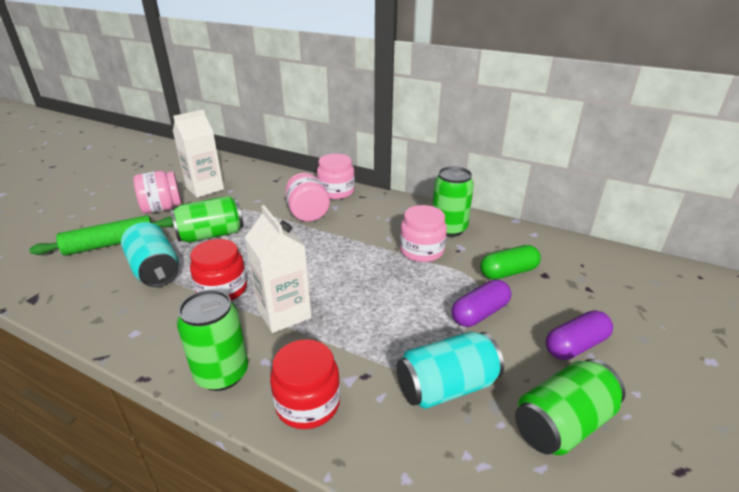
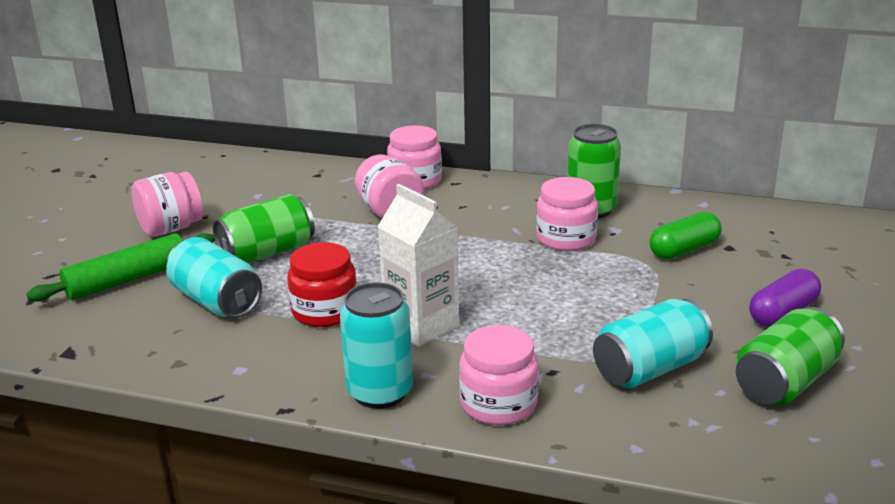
camera: 10 degrees left, 5 degrees down
(205, 188) = (217, 196): white carton -> none
(222, 373) = (380, 392): green can -> turquoise can
(307, 403) = (498, 404): red jar -> pink jar
(480, 313) = (663, 296): purple capsule -> none

